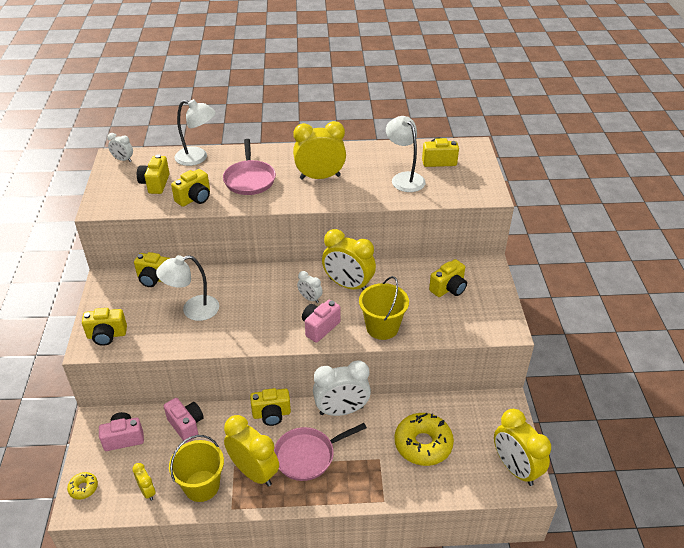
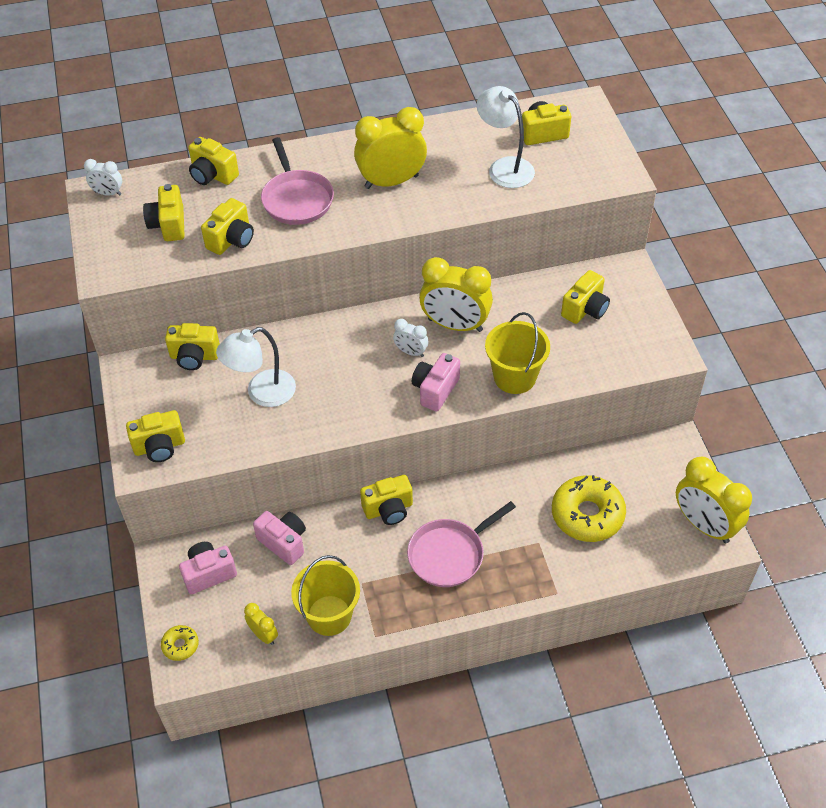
camera: 10 degrees left, 10 degrees up
(197, 158) = (212, 175): white lamp -> yellow camera
(254, 472) = (389, 586): yellow clock -> none
(341, 410) = (476, 489): white clock -> none

